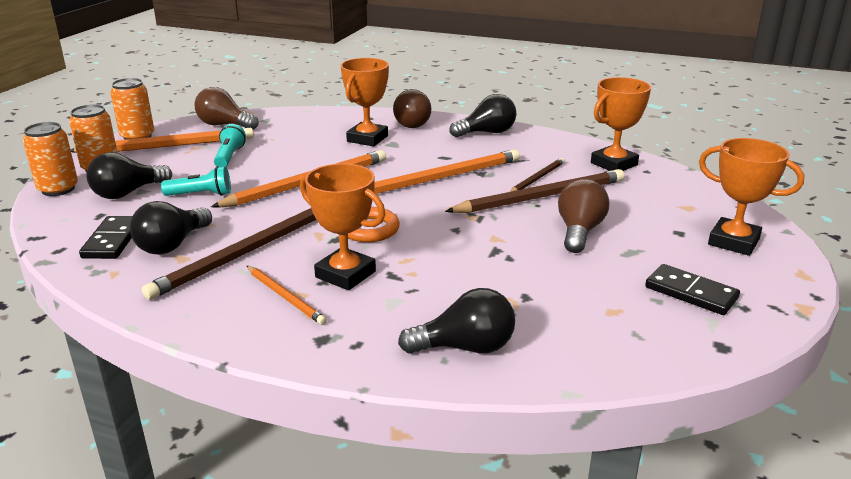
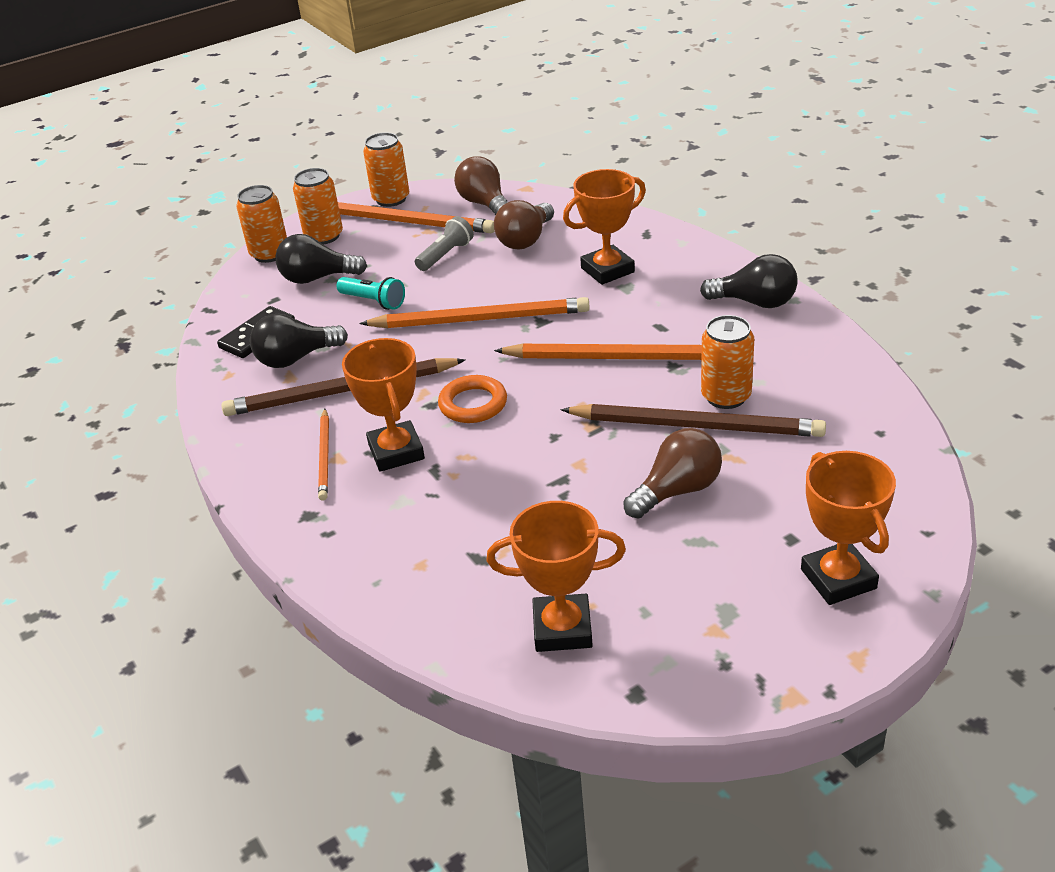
camera: 40 degrees right, 10 degrees up
(229, 157) = (445, 255): turquoise flashlight -> grey flashlight
(411, 123) = (683, 258): brown light bulb -> brown light bulb (525, 240)
(465, 347) = (406, 578): black light bulb -> none
(537, 178) = (726, 396): brown pencil -> orange can
(613, 164) = (851, 406): orange trophy -> orange trophy (562, 628)
(691, 293) = (692, 620): black domino -> none

